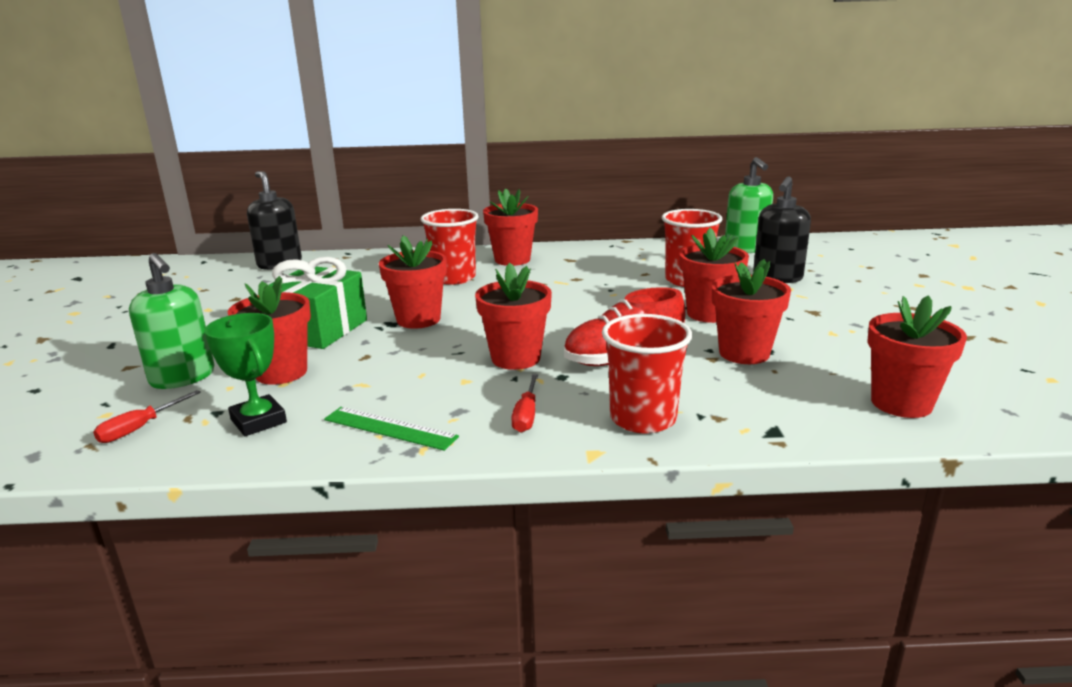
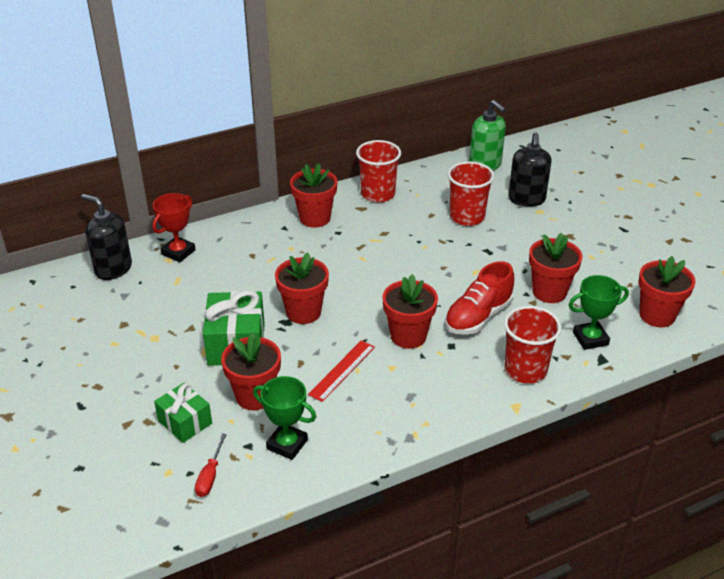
camera: 25 degrees left, 15 degrees up
(183, 378) = (185, 422): green soap dispenser -> green gift
(351, 262) = (178, 252): none -> red trophy
(390, 428) = (380, 424): green ruler -> none
(403, 371) = (342, 370): none -> red ruler
(454, 278) = (287, 254): red cup -> red cup (378, 194)
(526, 415) = (455, 387): red screwdriver -> none
(709, 314) = (504, 254): red flower pot -> none
(771, 407) = (590, 338): none -> green trophy

